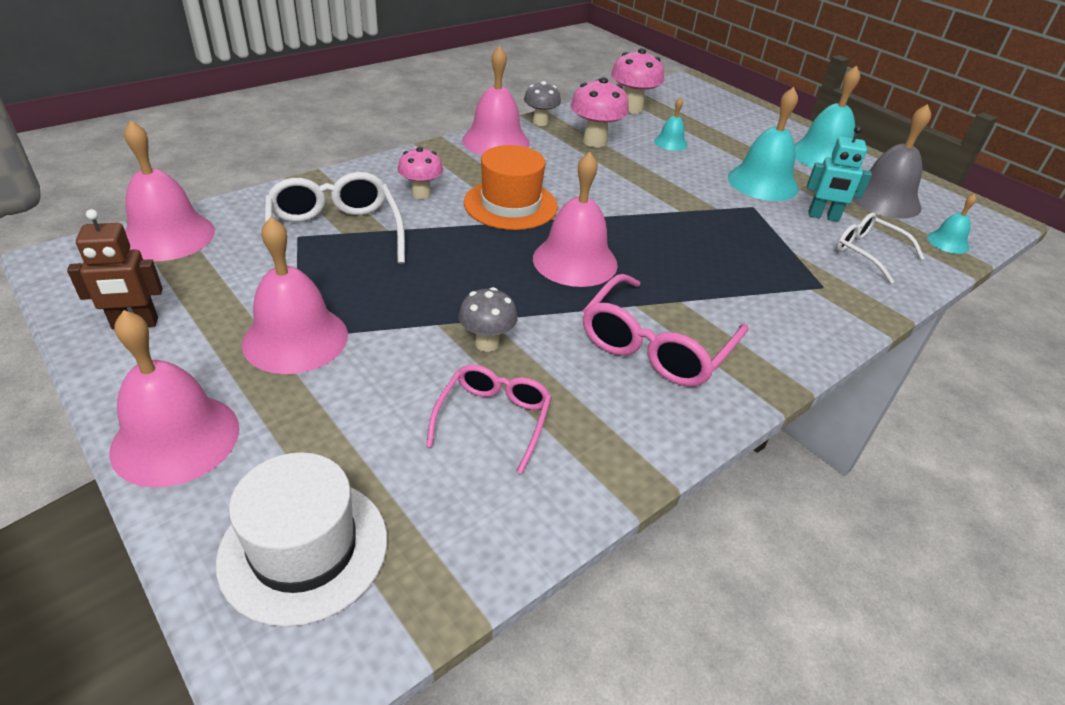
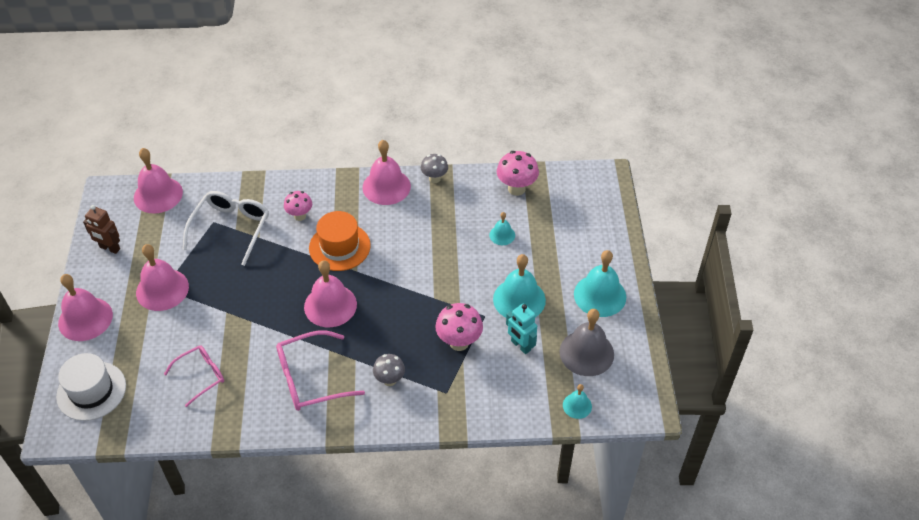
camera: 40 degrees right, 10 degrees up
(487, 343) = (236, 335): grey mushroom -> grey mushroom (389, 380)
(595, 142) = (450, 213): pink mushroom -> pink mushroom (459, 342)
(868, 253) = (509, 385): white glasses -> none

